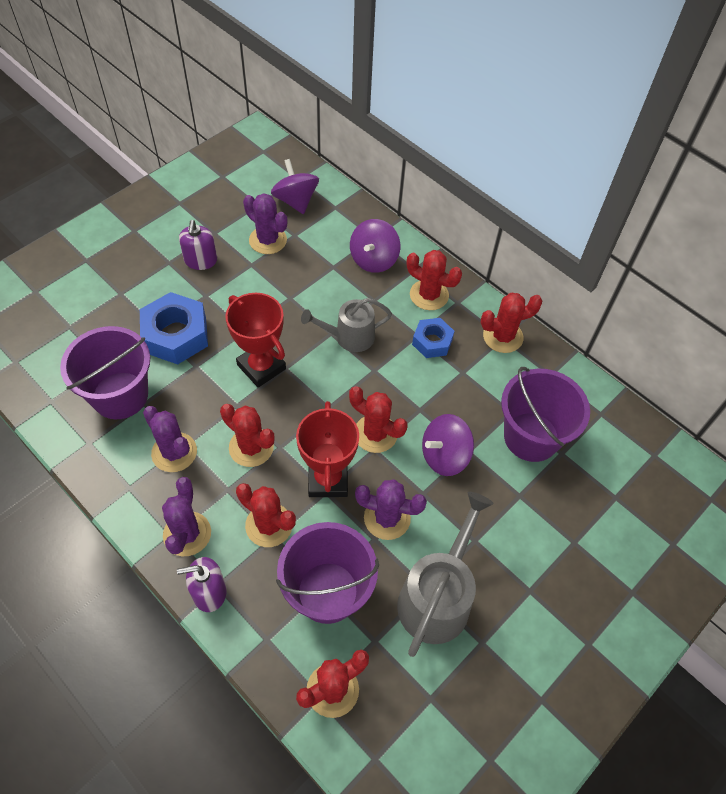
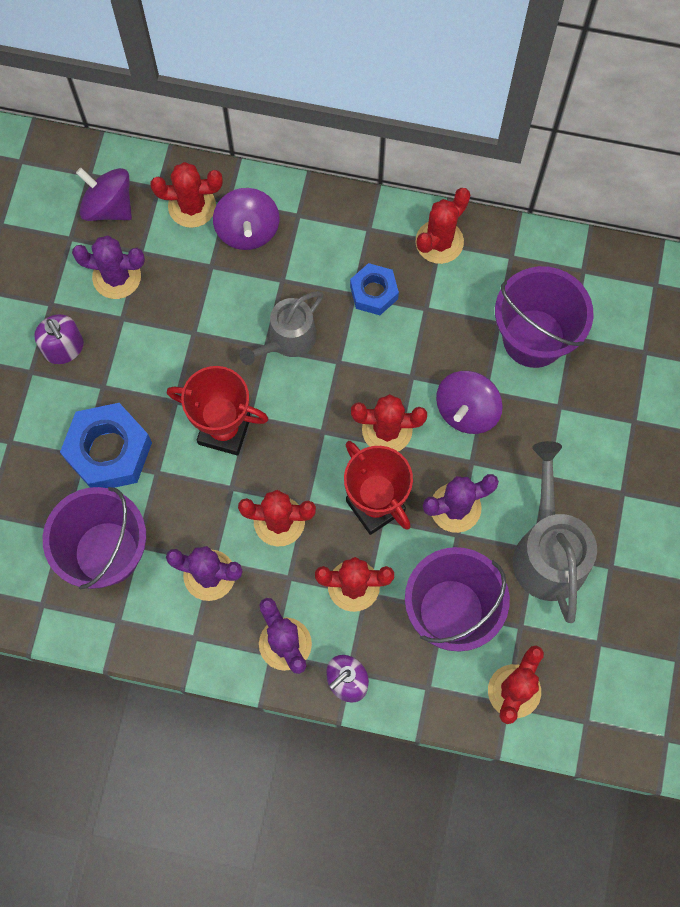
camera: 30 degrees left, 15 degrees up
(429, 295) = (334, 238): red cactus -> red cactus (192, 206)

